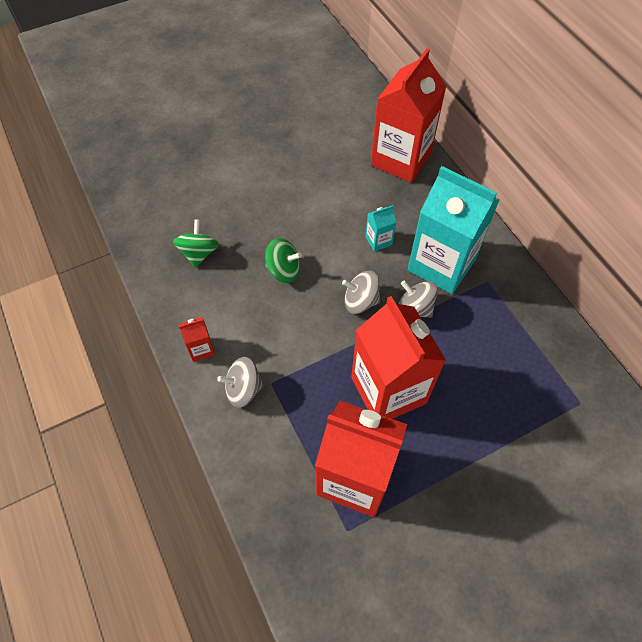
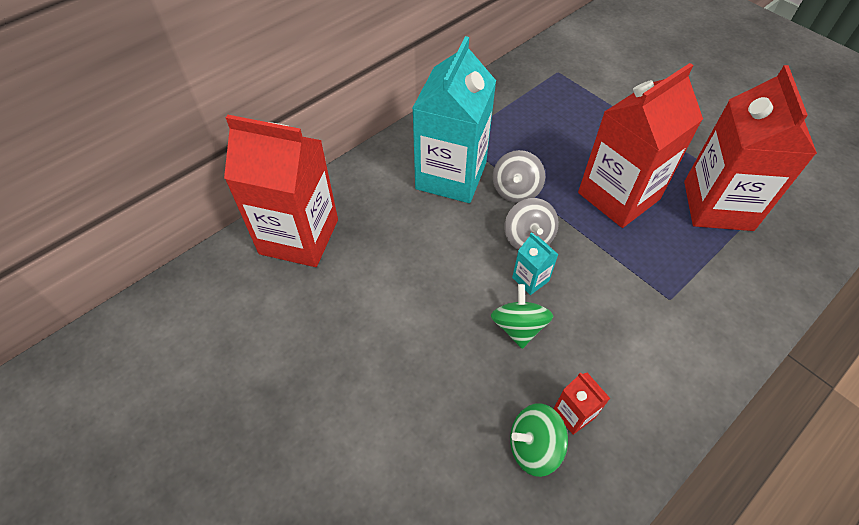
camera: 105 degrees left, 5 degrees down
(201, 349) = (671, 389): red carton -> red carton (573, 413)
(243, 389) = (693, 325): grey spinning top -> none
(378, 240) = (437, 237): turquoise carton -> turquoise carton (530, 279)

